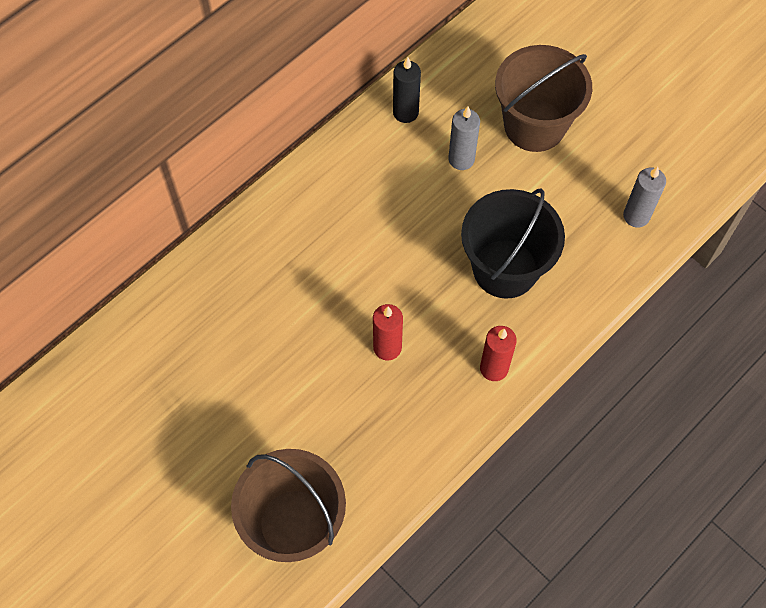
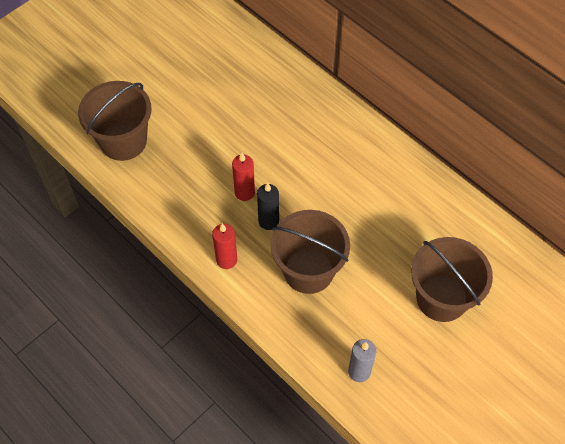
camera: 90 degrees right, 5 degrees down
(405, 112) = (444, 205): black candle -> black candle (268, 221)
(461, 159) = (404, 243): grey candle -> none
(505, 268) = (308, 270): black bucket -> brown bucket

